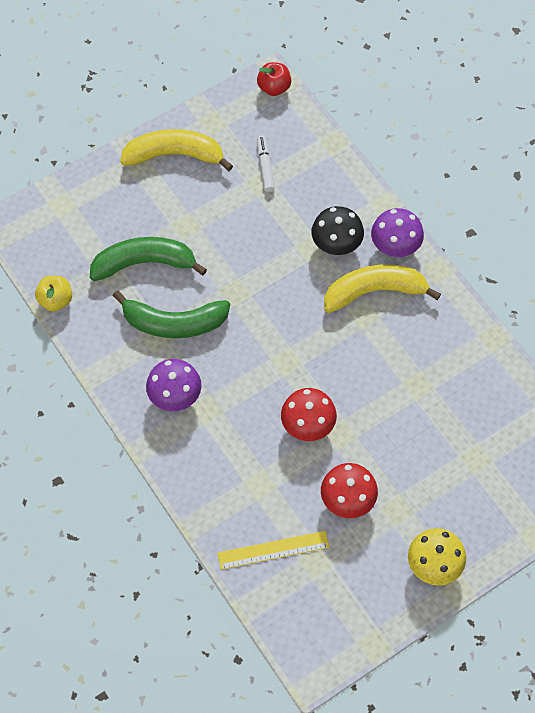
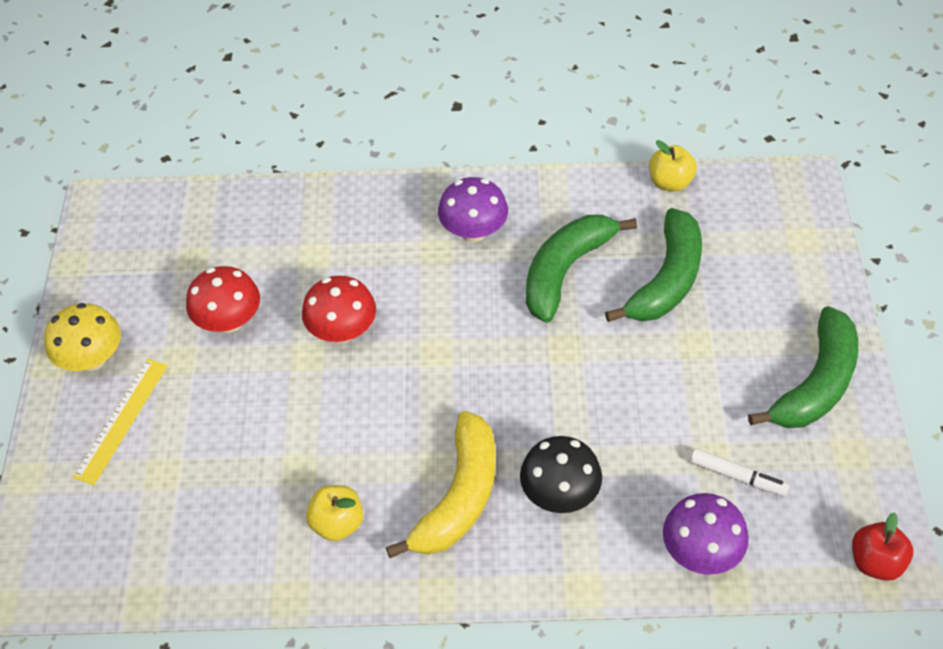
camera: 125 degrees right, 10 degrees down
(174, 155) = (816, 383): yellow banana -> green banana
(273, 550) = (237, 231): yellow ruler -> yellow ruler (122, 420)
(395, 246) = (509, 563): purple mushroom -> purple mushroom (701, 552)
(435, 342) = (337, 523): none -> yellow apple

